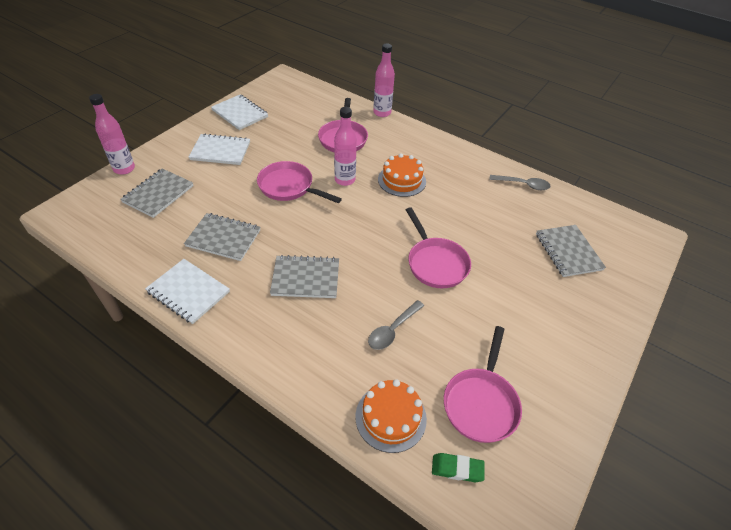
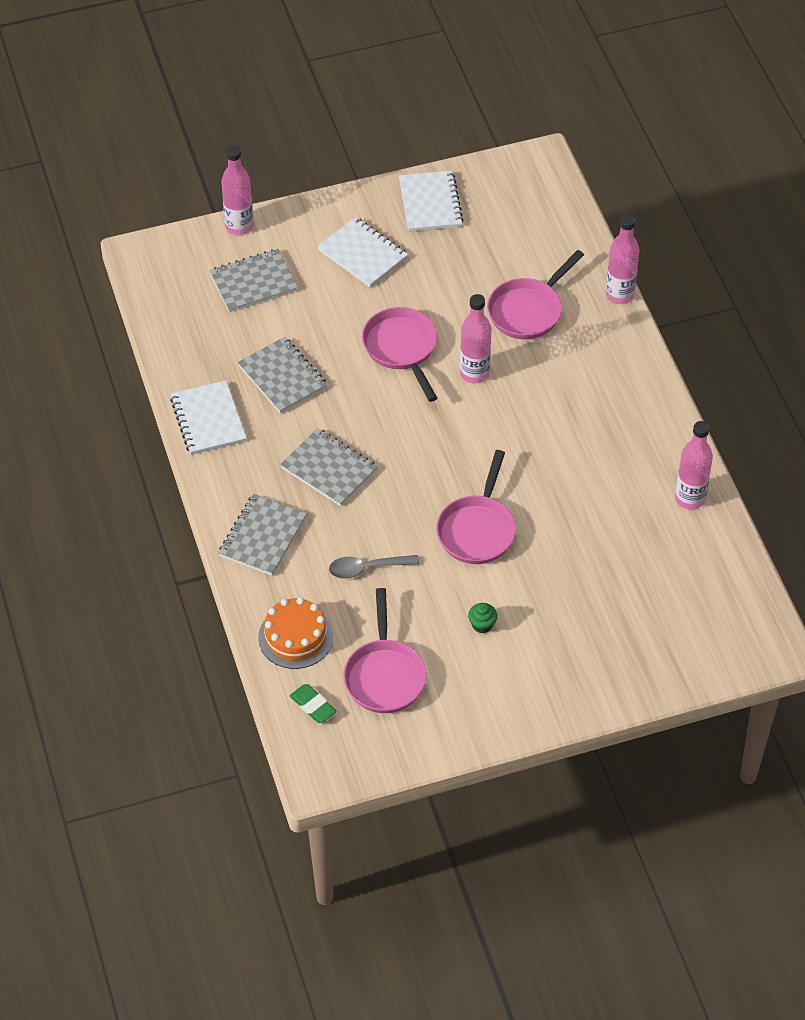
camera: 40 degrees right, 5 degrees up
(402, 180) = (542, 410): orange cake -> none
(481, 402) = (384, 675): pink pan -> pink pan turned 60 degrees counterclockwise
(502, 321) = (482, 625): none -> green cupcake
(523, 185) = (690, 498): grey spoon -> pink bottle
(568, 252) = (641, 604): grey notebook -> grey notebook (263, 536)

